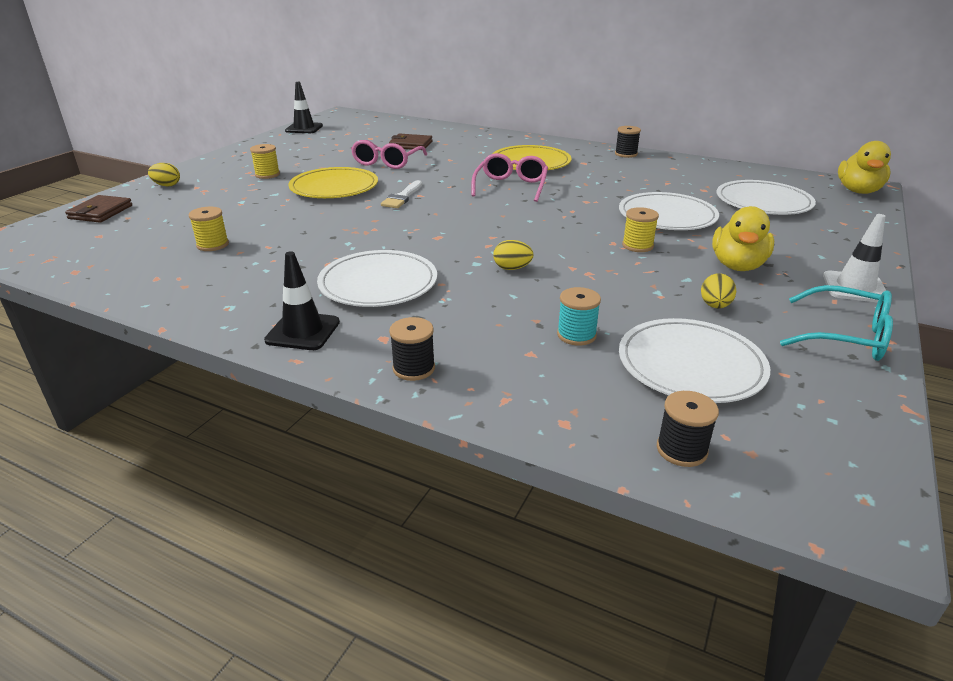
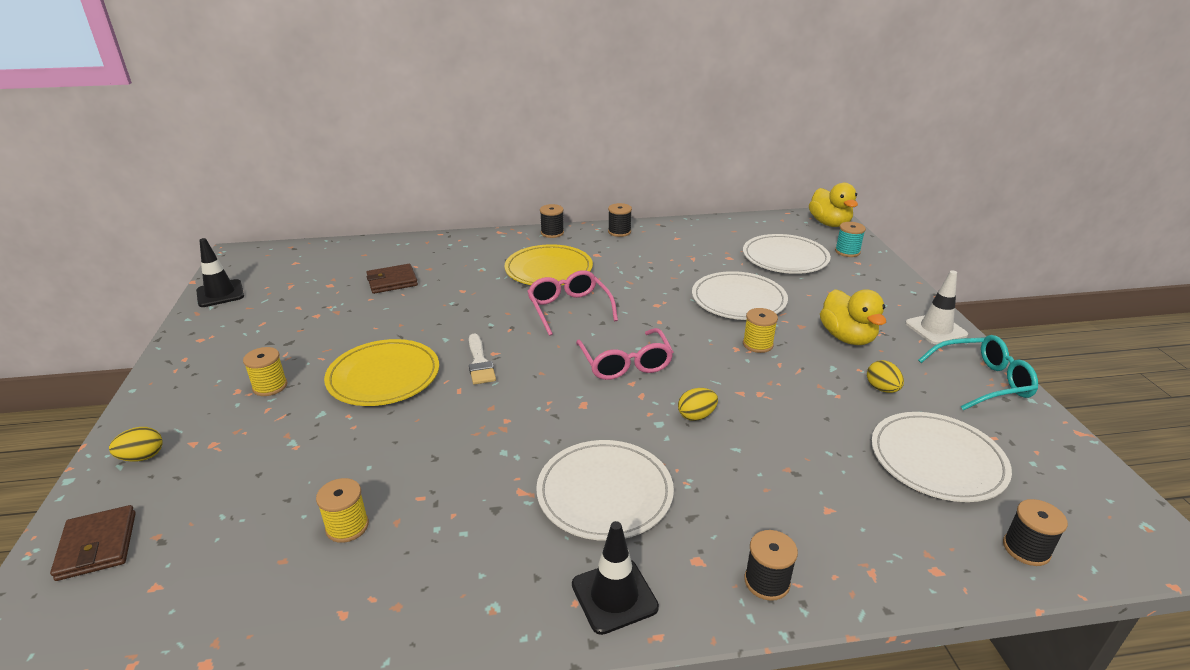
camera: 35 degrees left, 0 degrees up
(387, 162) = (398, 316): pink glasses -> pink glasses (625, 363)
(567, 144) = (552, 233): none -> black spool
(576, 335) = (834, 470): turquoise spool -> turquoise spool (847, 252)

